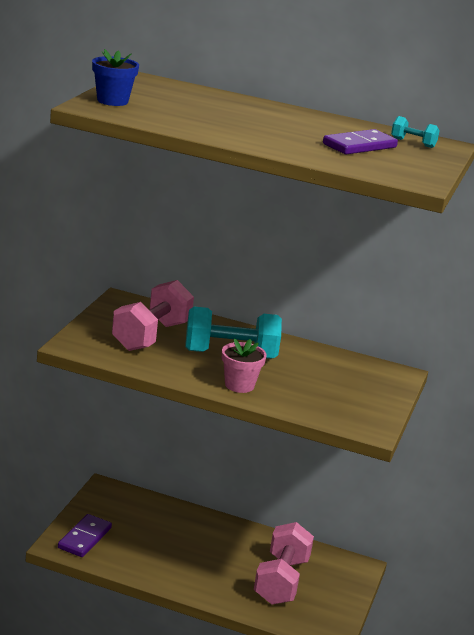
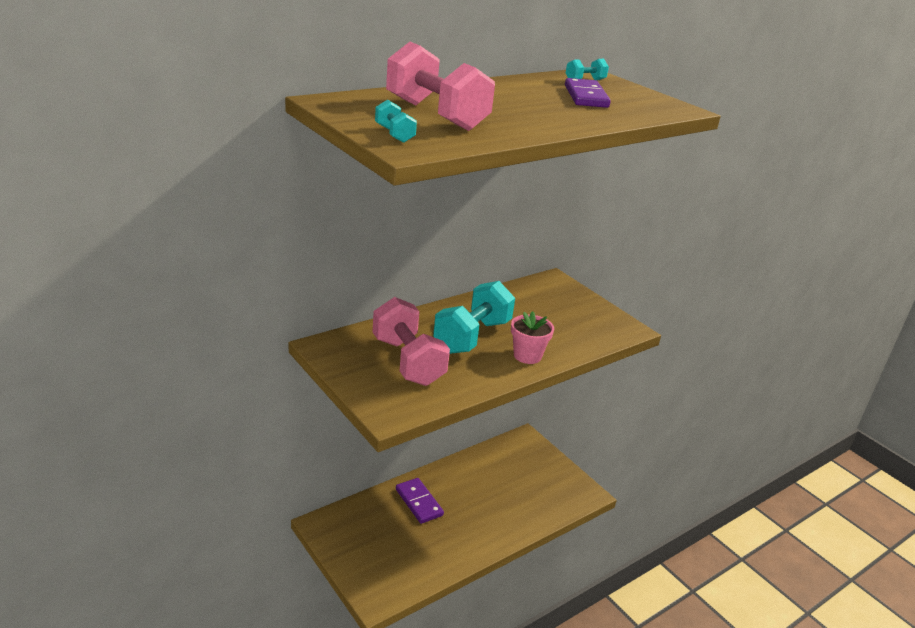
camera: 55 degrees left, 5 degrees up
(84, 538) = (380, 575): purple domino -> purple domino (419, 502)
(112, 101) = (394, 134): blue flower pot -> turquoise dumbbell
(281, 581) = (515, 486): pink dumbbell -> pink dumbbell (436, 115)

